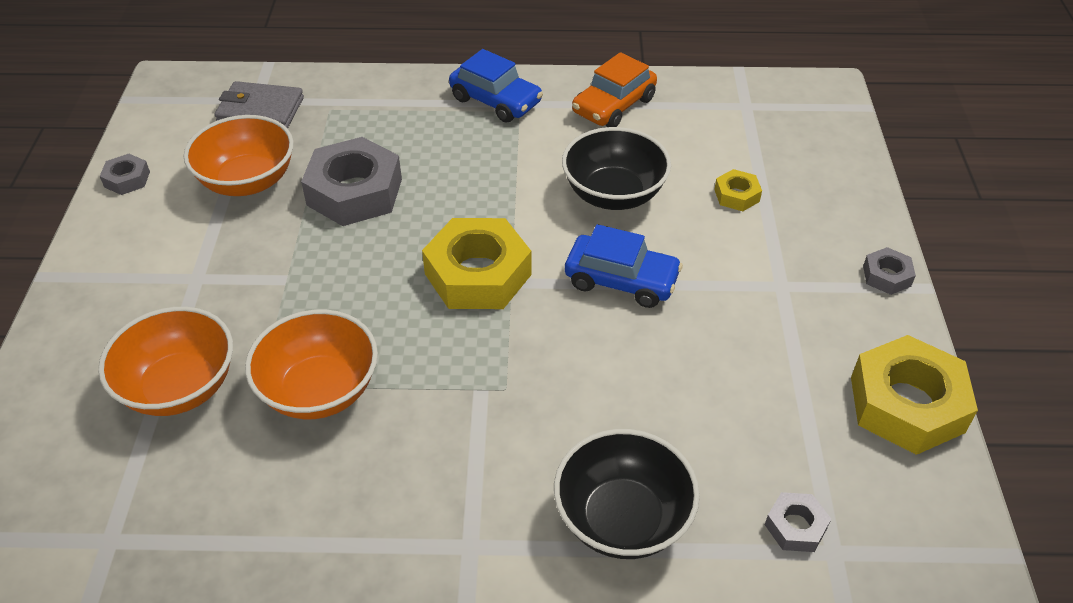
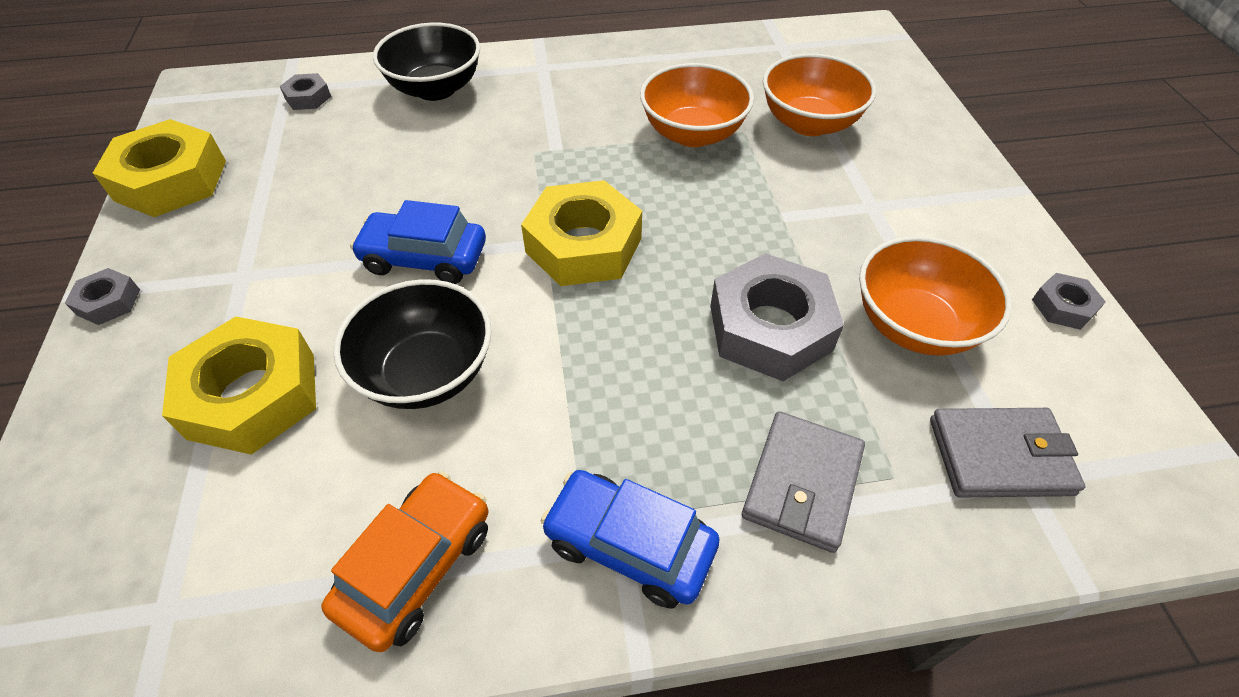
camera: 170 degrees right, 5 degrees up
(386, 112) = (802, 483): none -> grey wallet
(736, 195) = (252, 395): yellow nut -> yellow nut, size x2.12

